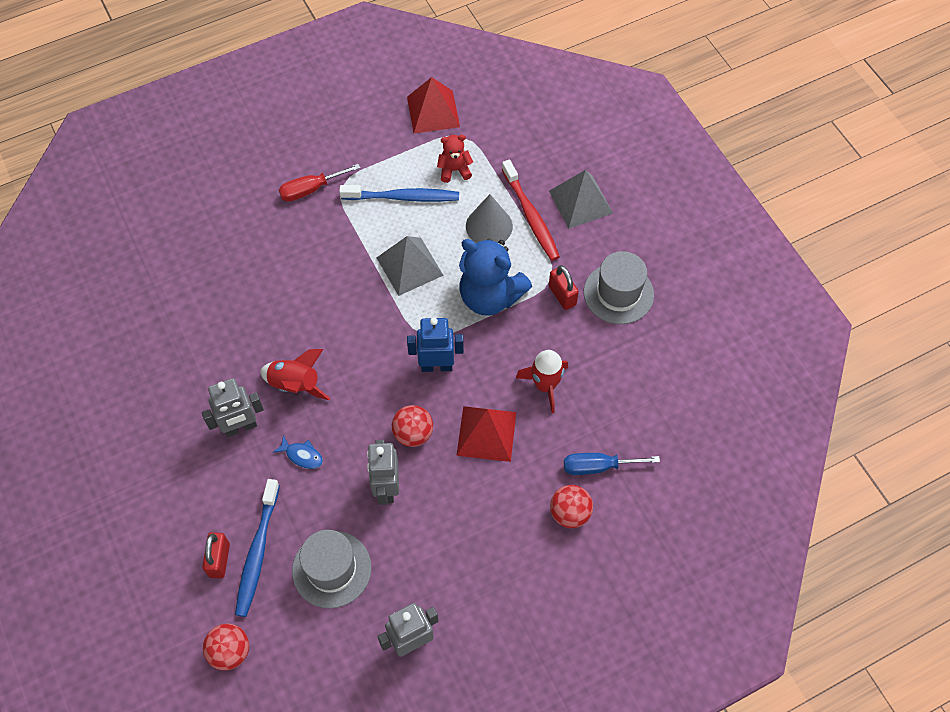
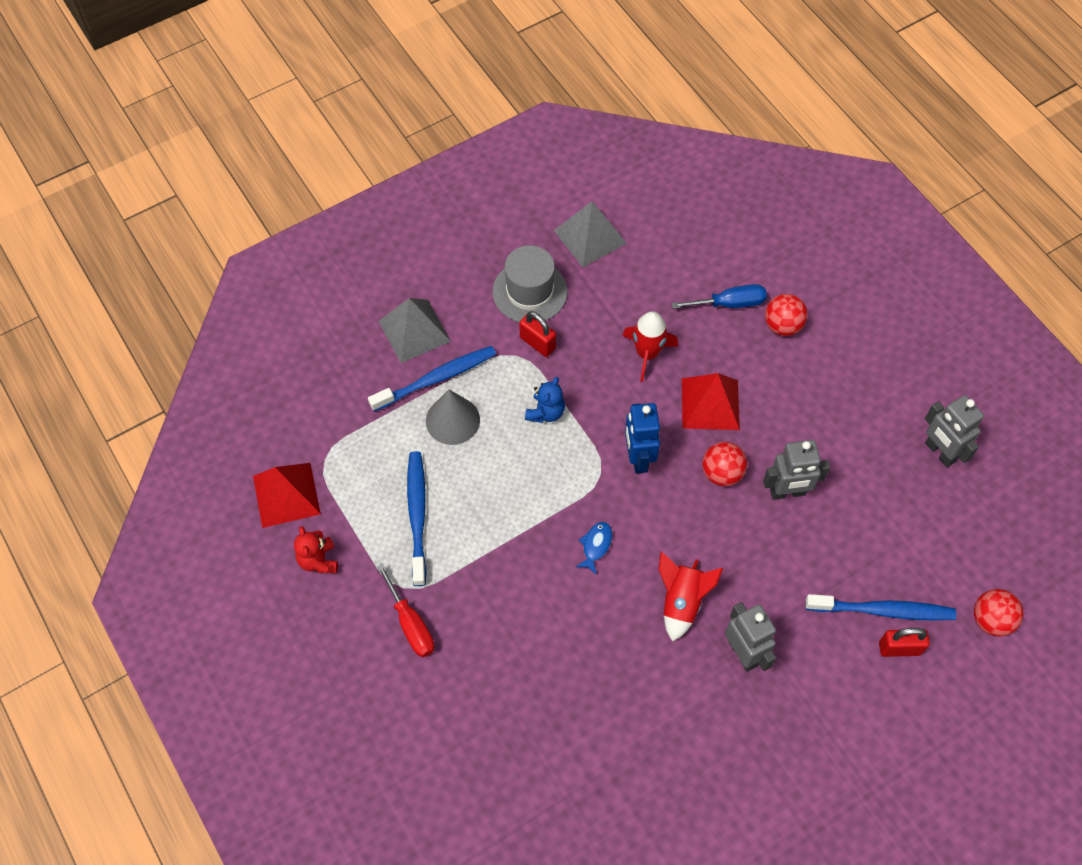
camera: 95 degrees left, 0 degrees up
(302, 455) = (766, 582): blue fish -> blue fish (595, 545)
(331, 569) = (884, 534): grey hat -> none
(409, 266) = (513, 498): grey pyramid -> grey pyramid (590, 236)
(454, 170) = (375, 463): red teddy bear -> red teddy bear (318, 560)
(490, 296) = (545, 412): blue teddy bear -> blue teddy bear, size x0.50
(531, 216) = (436, 379): red toothbrush -> blue toothbrush
(562, 295) = (537, 343): red padlock -> red padlock turned 75 degrees clockwise
(598, 466) = (729, 303): blue screwdriver -> blue screwdriver turned 90 degrees counterclockwise

